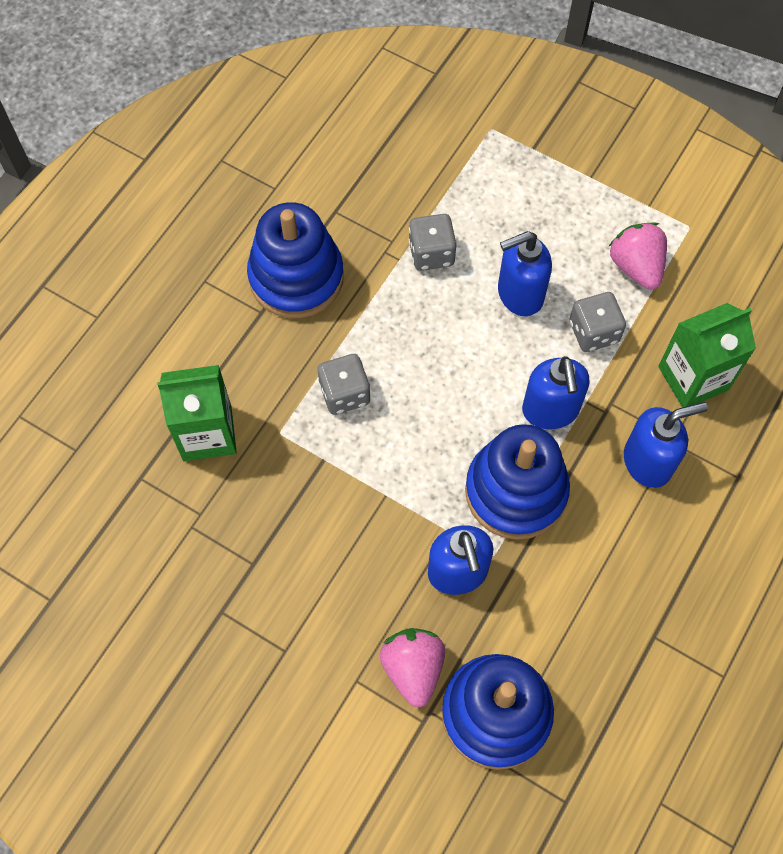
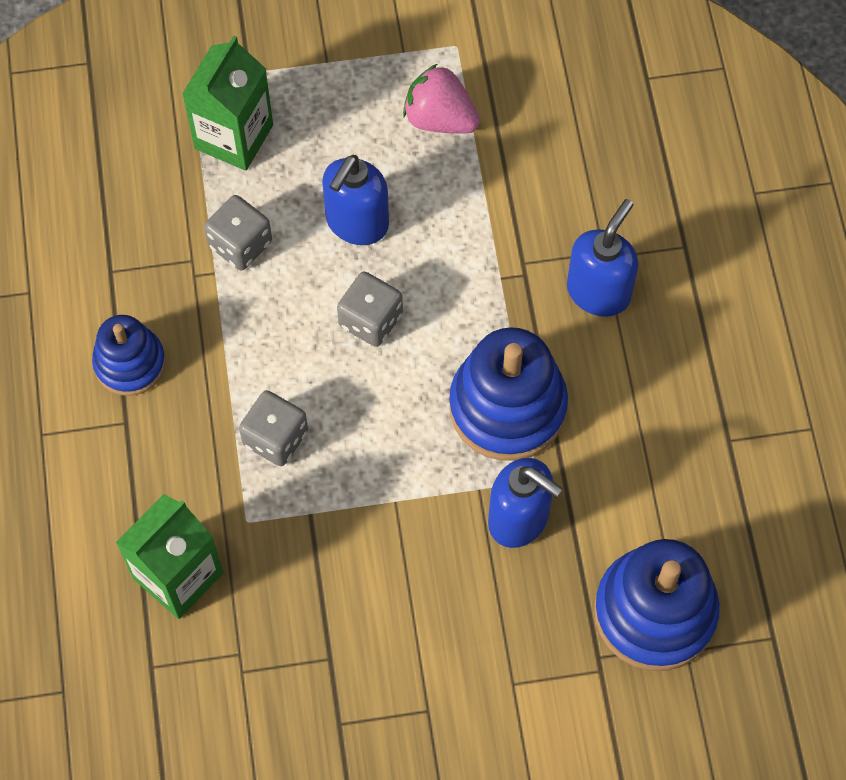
camera: 40 degrees left, 0 degrees up
(296, 277) = (130, 363): blue stacking toy -> blue stacking toy, size x0.62
(413, 668) = (552, 632): pink strawberry -> none
(550, 410) = (476, 310): blue soap dispenser -> none
(593, 332) = (453, 209): grey dice -> grey dice (370, 320)
(693, 378) = (575, 186): green carton -> green carton (234, 136)

